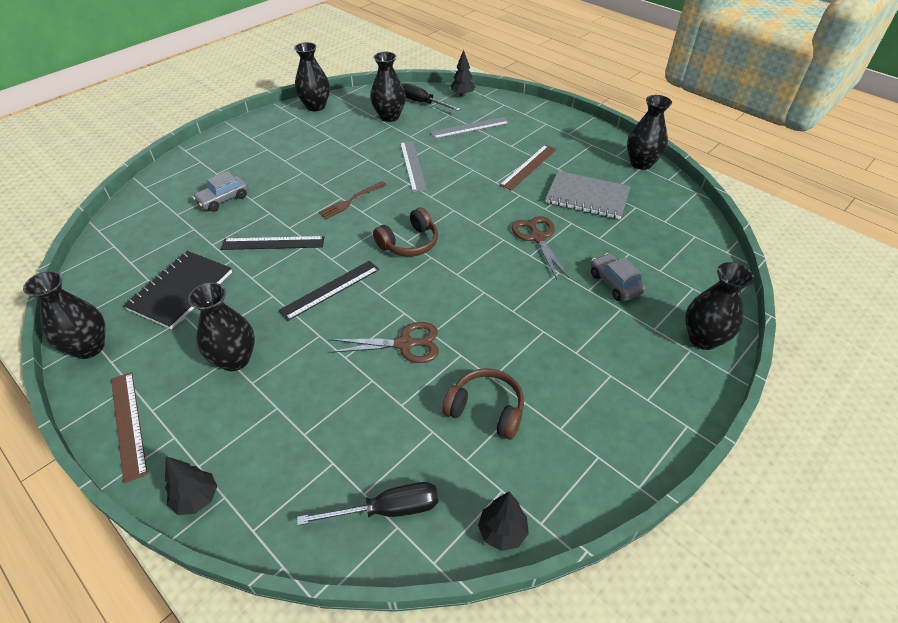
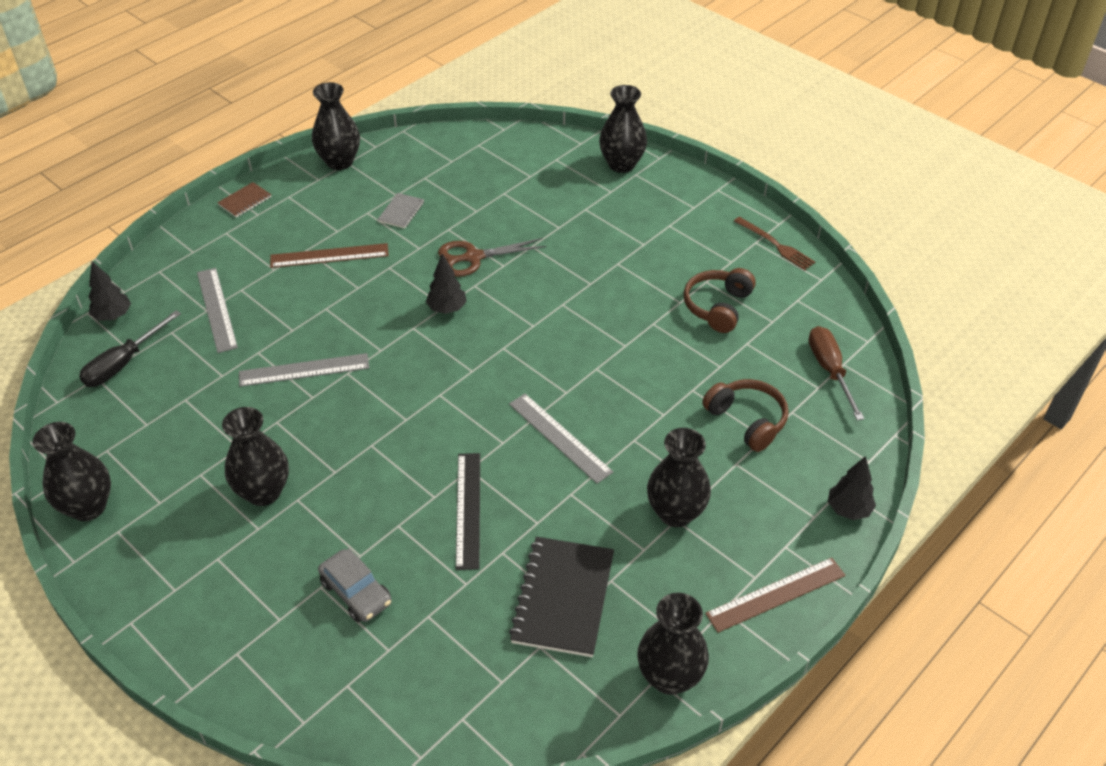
camera: 90 degrees left, 0 degrees up
(181, 291) = (563, 598): black notebook -> black notebook turned 75 degrees clockwise
(330, 289) = (559, 437): black ruler -> grey ruler
(351, 201) = (381, 432): brown fork -> brown fork (775, 245)
(387, 509) = (829, 370): black screwdriver -> brown screwdriver
(389, 116) = (156, 403): black vase -> black vase (263, 492)
(404, 344) = (642, 366): brown scissors -> none
(409, 243) = (476, 368): brown headphones -> brown headphones (747, 420)
(502, 532) = (833, 301): black tree -> black tree (447, 309)
(529, 167) = (329, 255): brown ruler -> brown ruler turned 45 degrees counterclockwise
(581, 127) = (245, 201): none -> brown notebook
(587, 197) = (401, 212): grey notebook -> grey notebook, size x0.49
(615, 283) = (549, 208): grey car -> none

